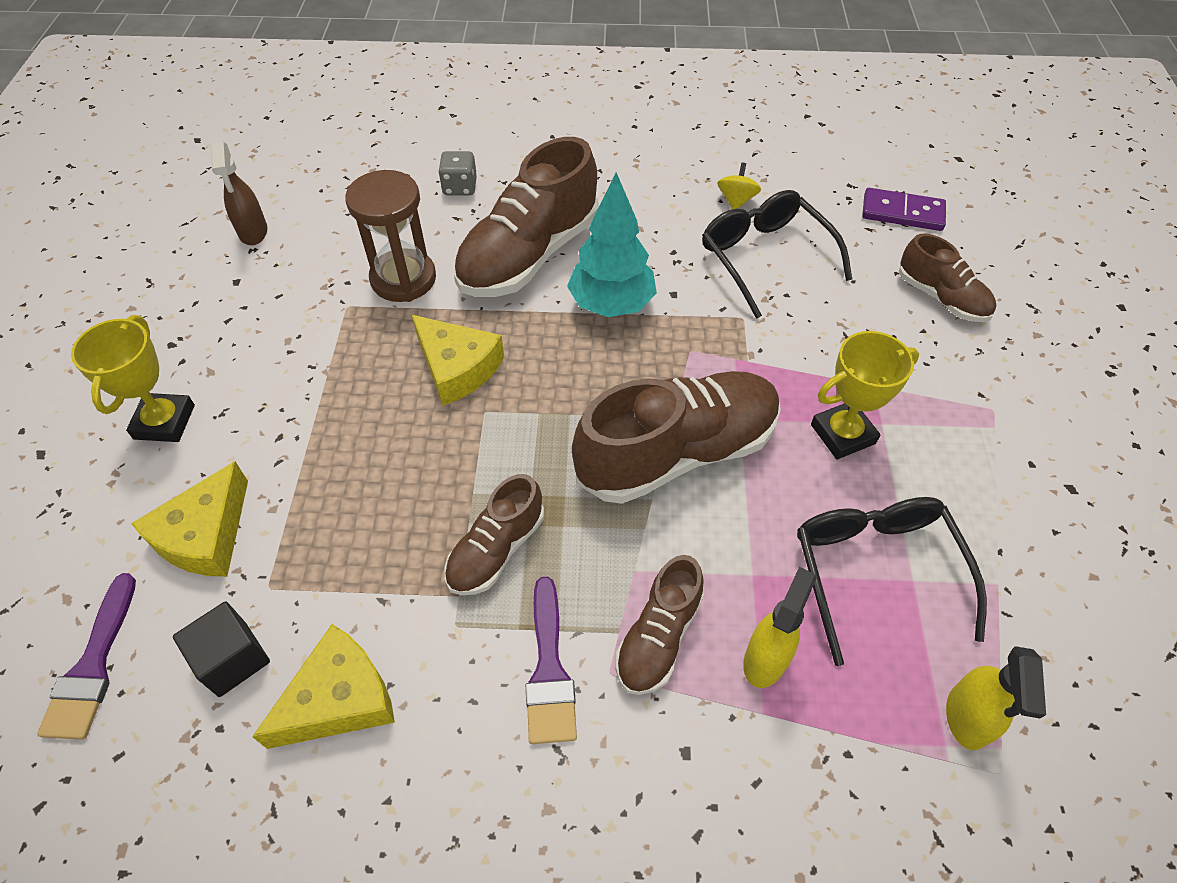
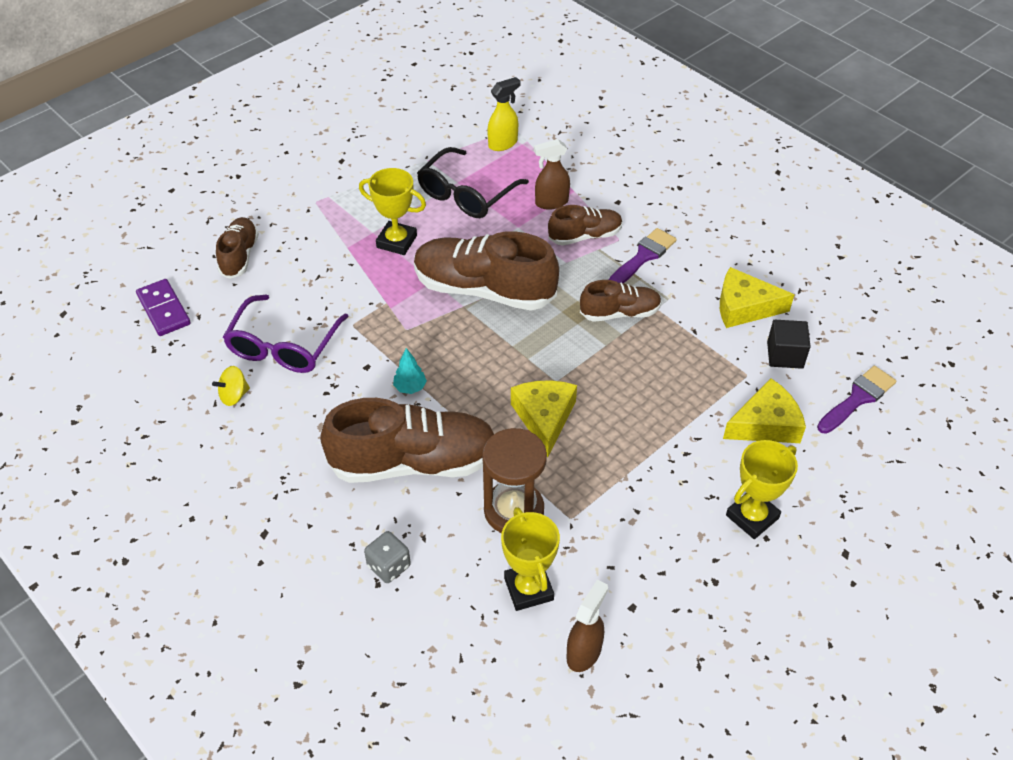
camera: 135 degrees left, 5 degrees down
(335, 240) = (528, 589): none -> yellow trophy
(611, 304) = (410, 388): turquoise tree -> turquoise tree, size x0.47
(765, 258) = (283, 346): black glasses -> purple glasses
(765, 659) = (551, 202): yellow spray bottle -> brown spray bottle

